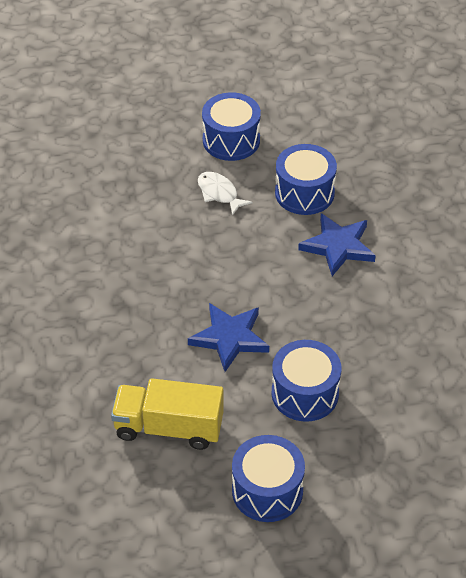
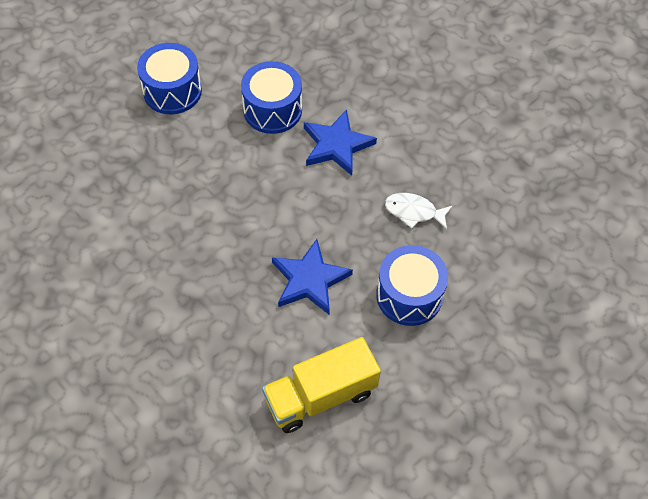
camera: 35 degrees left, 10 degrees up
(219, 193) = (199, 147): white fish -> white fish (414, 212)
(267, 491) = (445, 404): blue drum -> none

